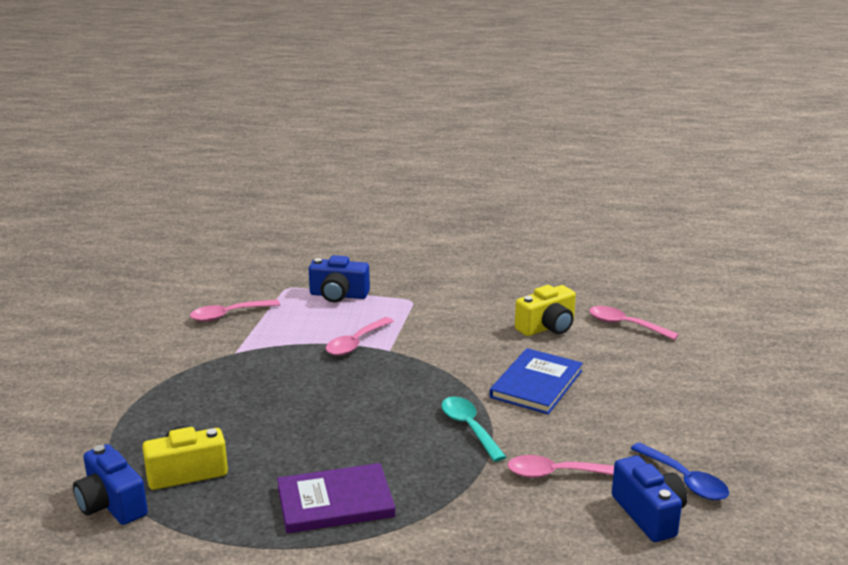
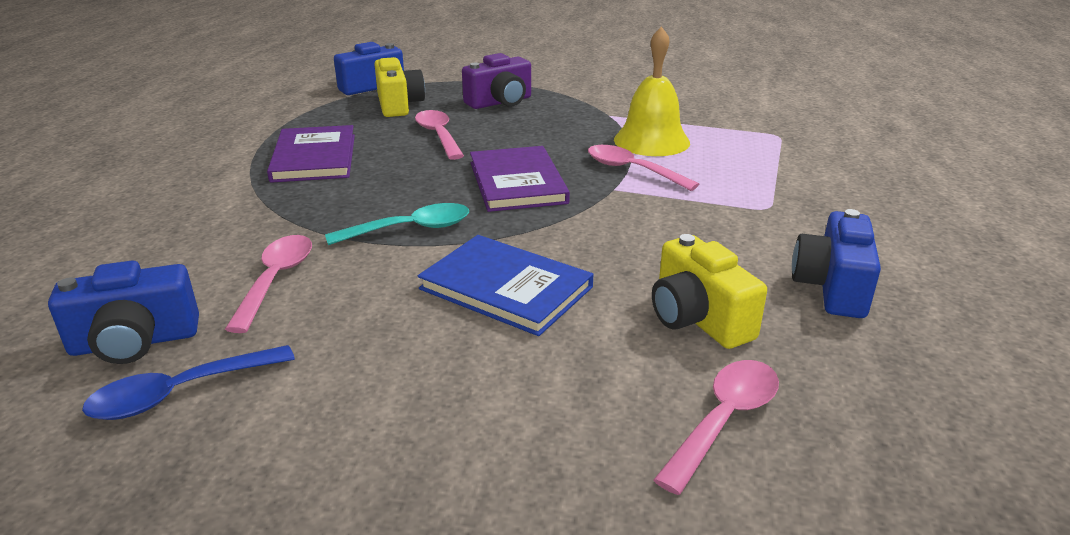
camera: 95 degrees right, 5 degrees up
(190, 409) = (500, 102): none -> purple camera
(228, 315) = (694, 110): pink spoon -> pink spoon (438, 135)
(297, 335) = (651, 141): none -> yellow bell
(338, 295) = (765, 162): blue camera -> blue camera (832, 287)
(382, 389) = (517, 182): none -> purple book

